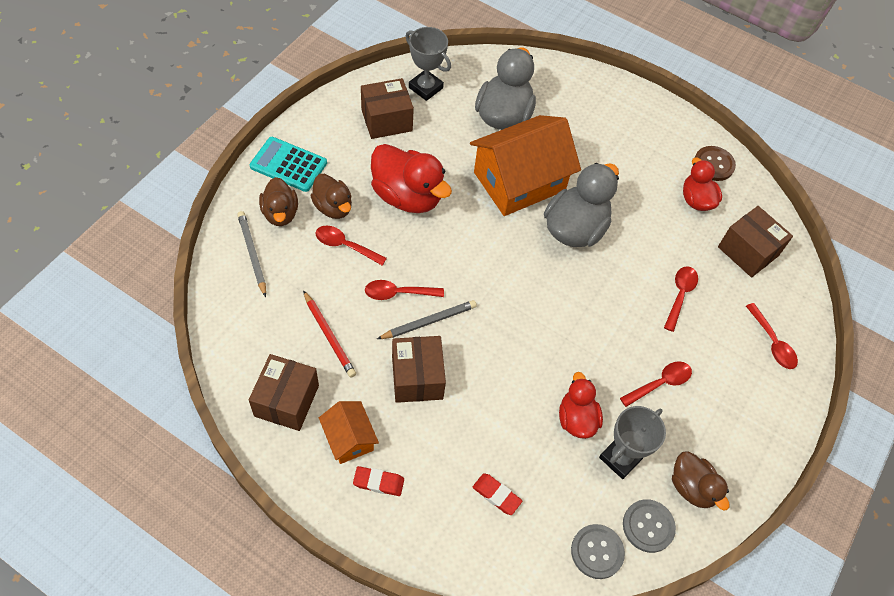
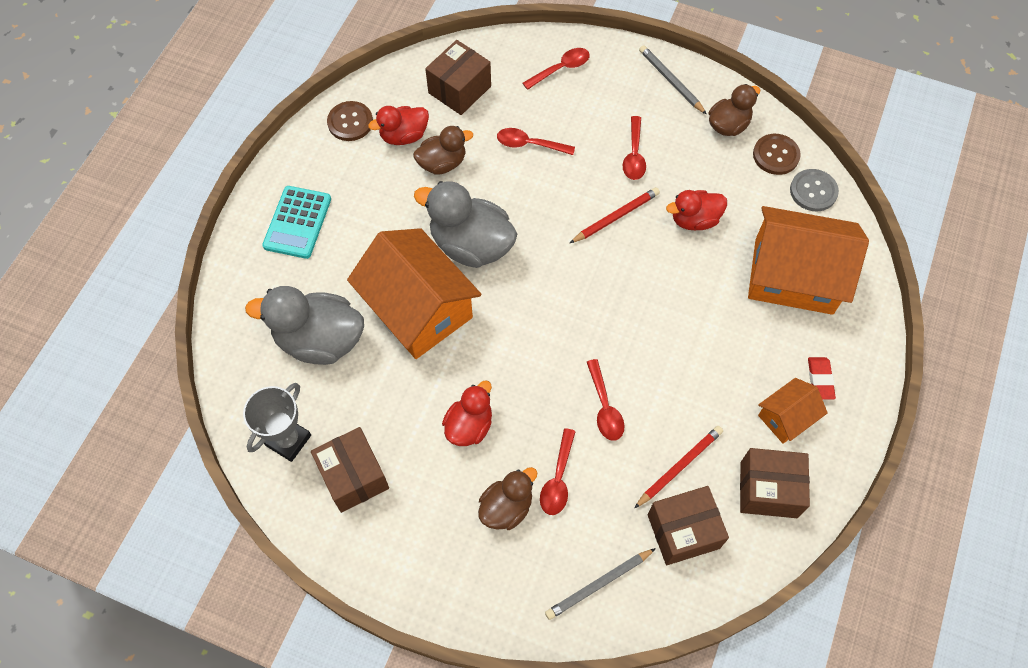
camera: 95 degrees left, 5 degrees up
(280, 213) = (532, 568): brown duck -> brown duck (442, 163)
(288, 165) = (454, 581): turquoise calculator -> turquoise calculator (297, 222)
(407, 196) = (469, 425): red duck -> red duck, size x0.60
(417, 378) = (699, 367): brown box -> brown box (683, 531)
(429, 321) = (630, 369): grey pencil -> grey pencil (671, 81)
(496, 495) = (793, 276): red eraser -> orange house
(589, 349) = (616, 217): none -> red pencil
(620, 458) = (720, 181): grey trophy -> none
(648, 526) = (776, 155): grey button -> brown button
(660, 383) = (634, 155): red spoon -> red spoon turned 135 degrees counterclockwise

